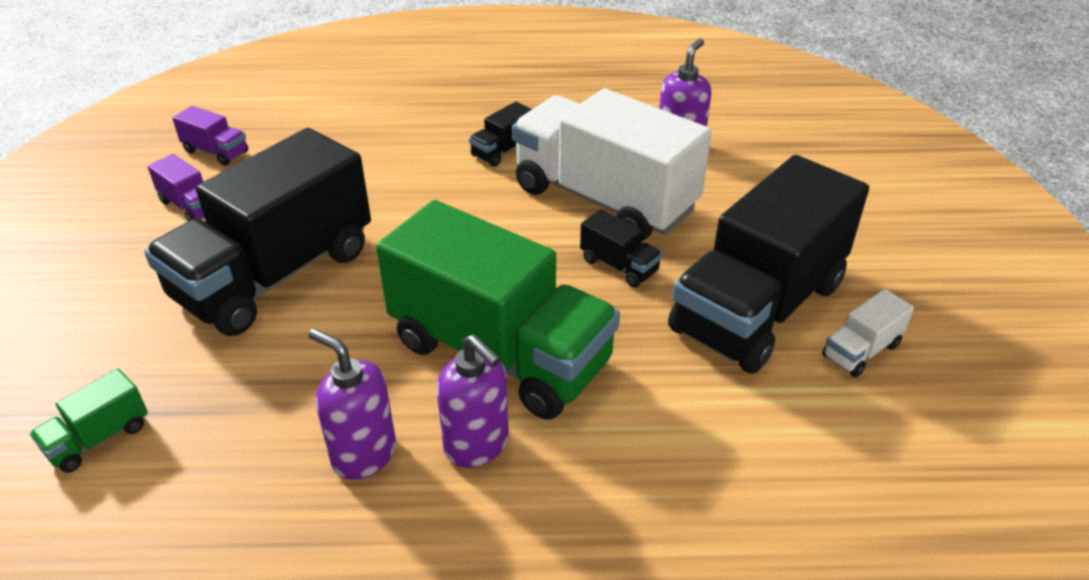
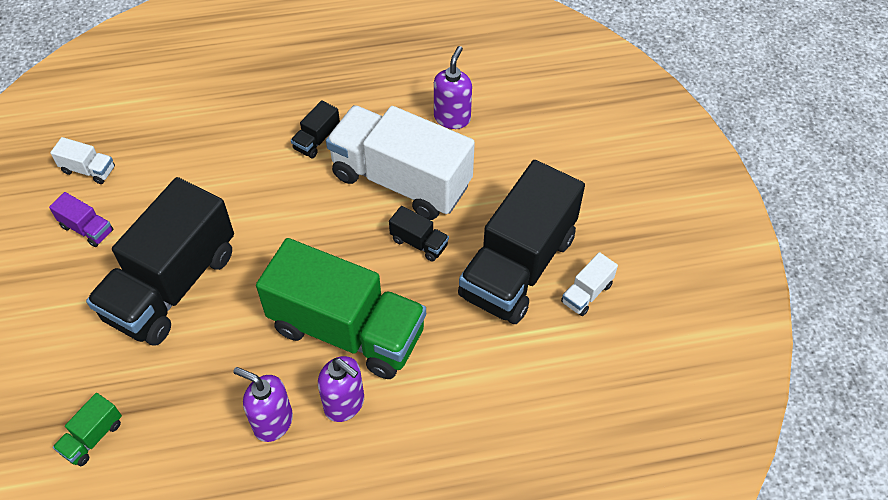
camera: 10 degrees left, 15 degrees up
(216, 152) = (88, 170): purple truck -> white truck

